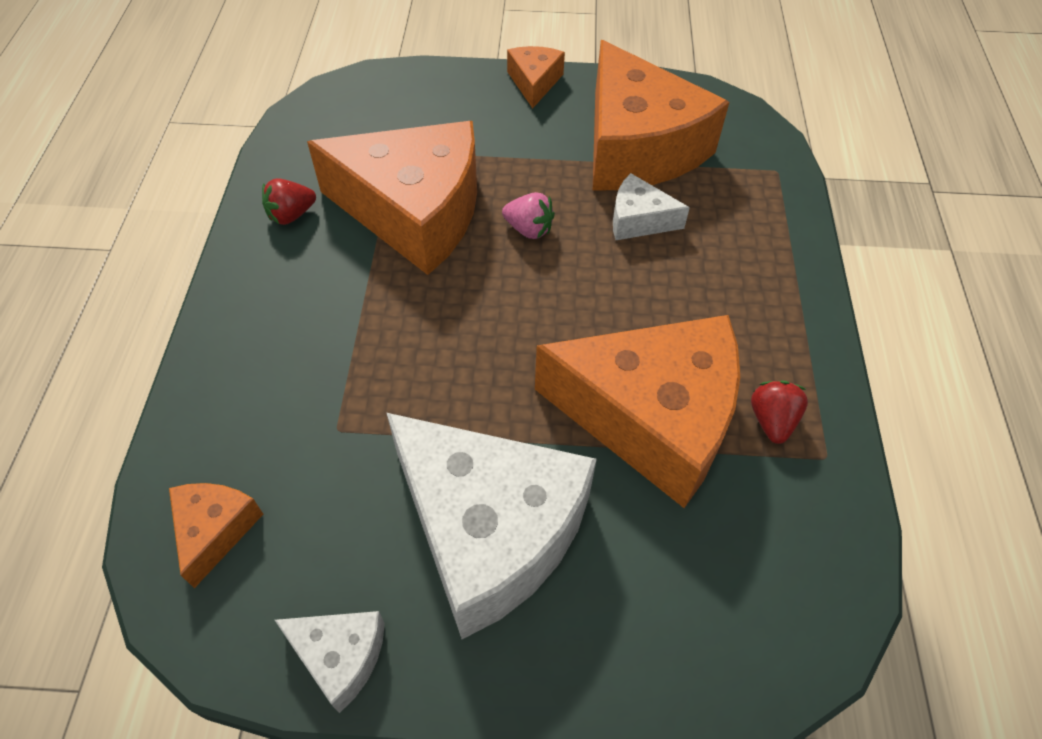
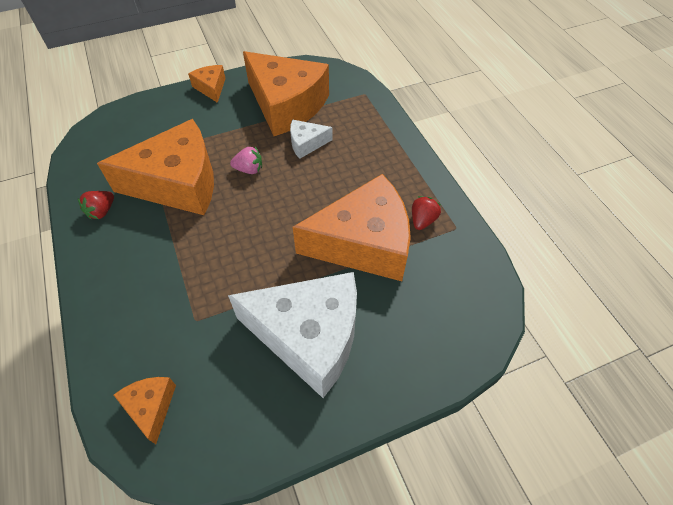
camera: 25 degrees left, 0 degrees up
(340, 656) = (262, 439): white cheese -> none
(772, 420) = (422, 220): red strawberry -> red strawberry turned 45 degrees clockwise

